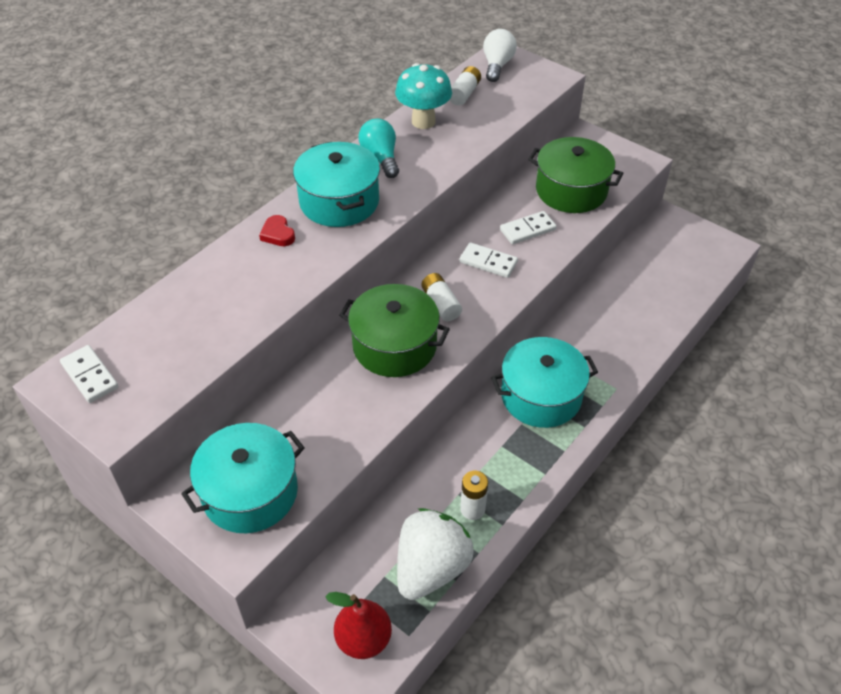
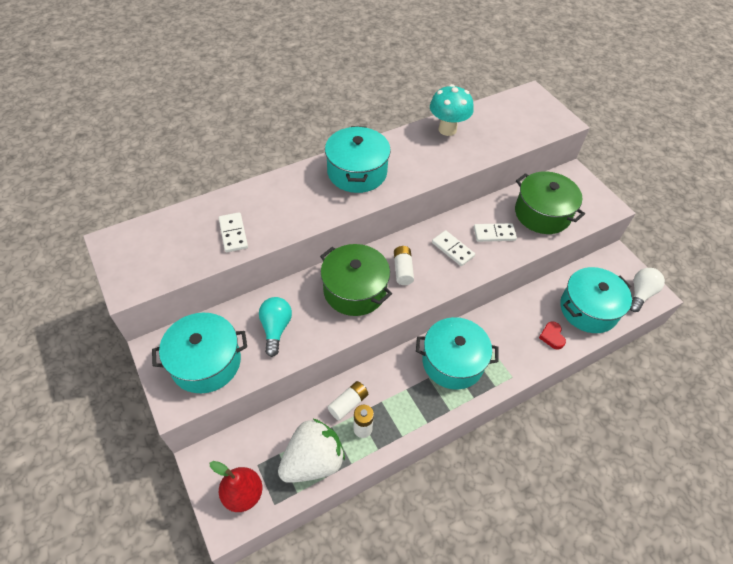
camera: 20 degrees right, 5 degrees up
(90, 376) = (131, 245): white domino -> white domino (233, 233)
(278, 234) = (303, 183): red heart -> red heart (552, 336)
(380, 158) = (402, 148): turquoise light bulb -> turquoise light bulb (276, 328)
(464, 93) = (488, 116): white battery -> white battery (348, 404)
(497, 65) = (524, 101): white light bulb -> white light bulb (640, 294)
(664, 286) = (588, 309): none -> turquoise pot

